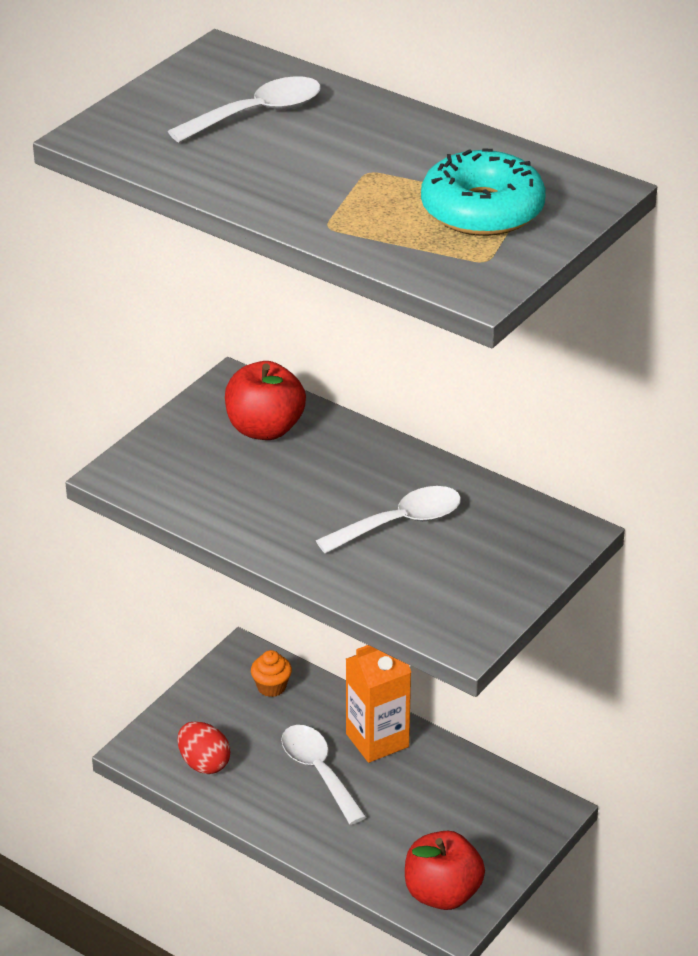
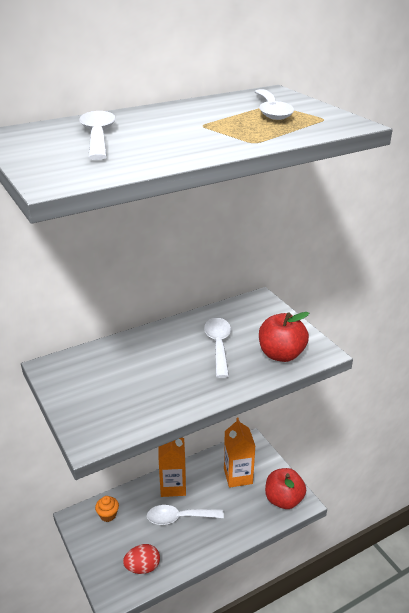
camera: 65 degrees left, 5 degrees down
(265, 429) = (101, 367): red apple -> red apple (281, 354)
(455, 816) = (238, 476): none -> orange carton
(482, 210) = (271, 111): turquoise donut -> white spoon

